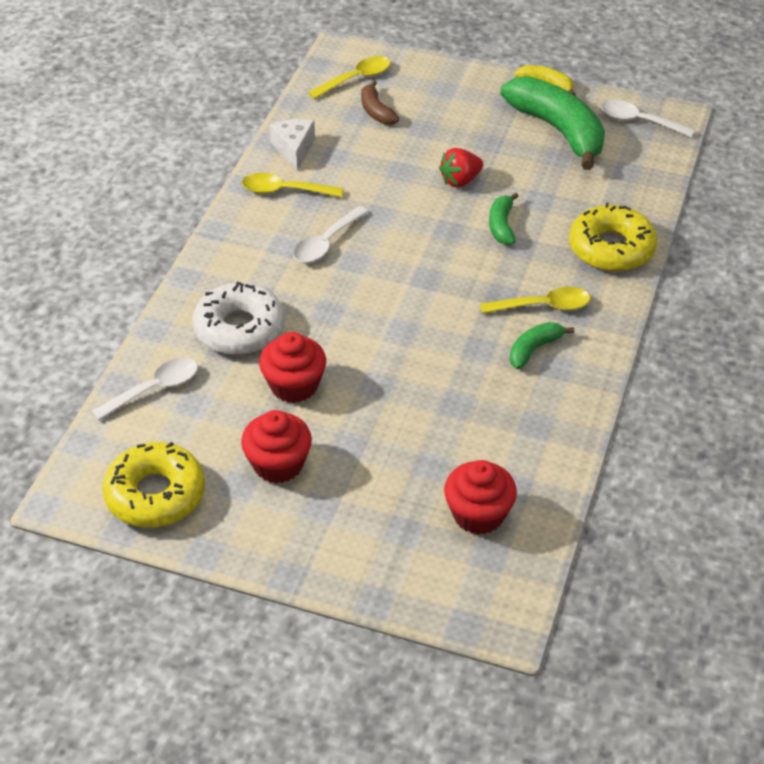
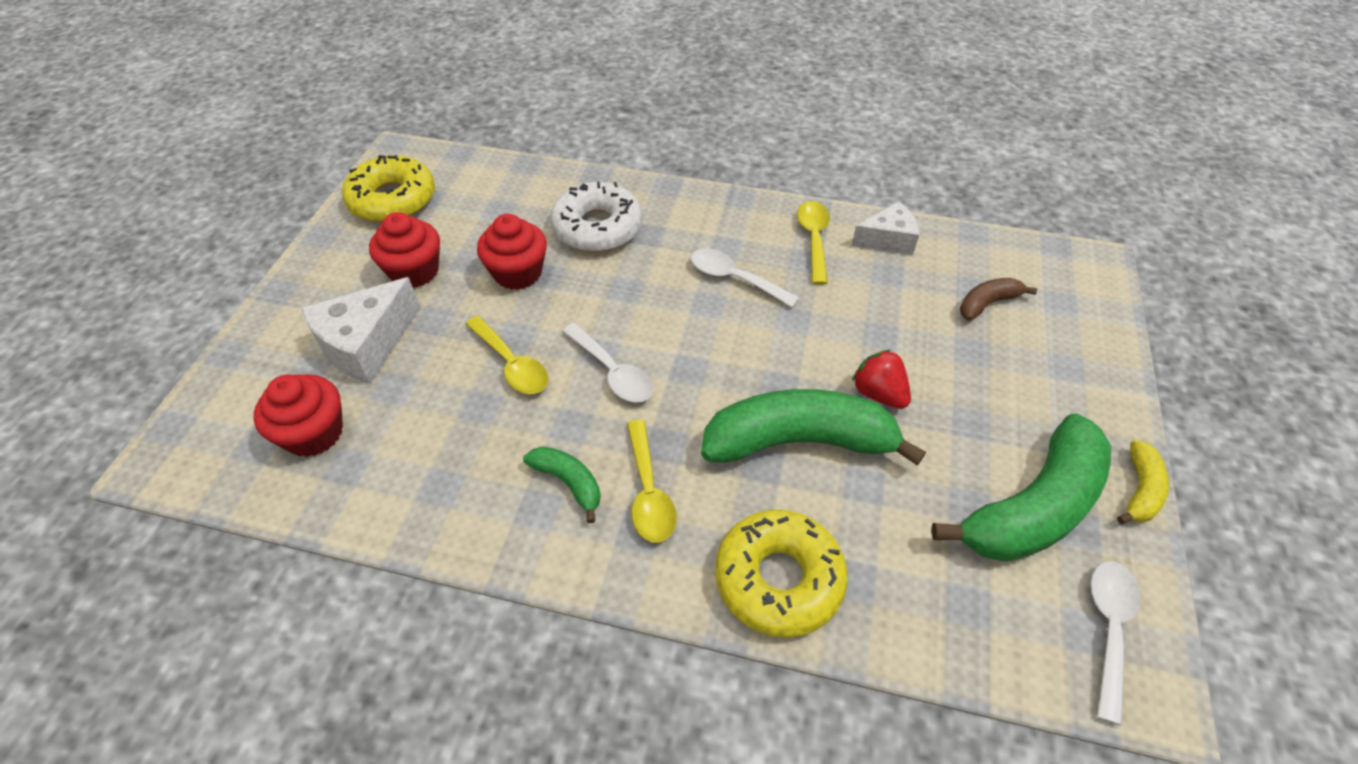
camera: 85 degrees right, 5 degrees up
(154, 389) = (518, 184): white spoon -> white spoon (612, 372)
(356, 79) = (1044, 281): yellow spoon -> yellow spoon (512, 364)
(375, 490) = (366, 344): none -> white cheese
(502, 226) = (799, 441): green banana -> green banana, size x2.12

